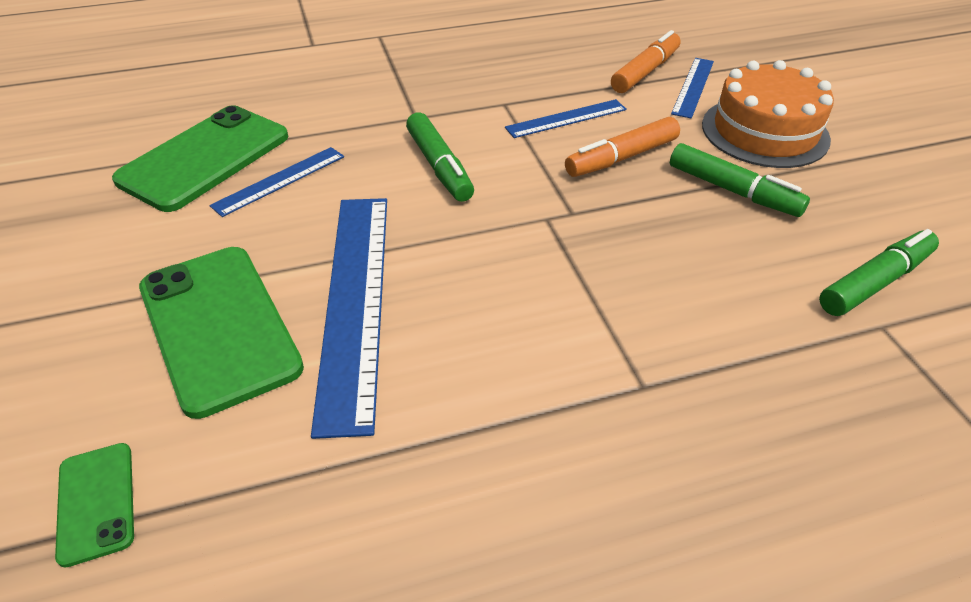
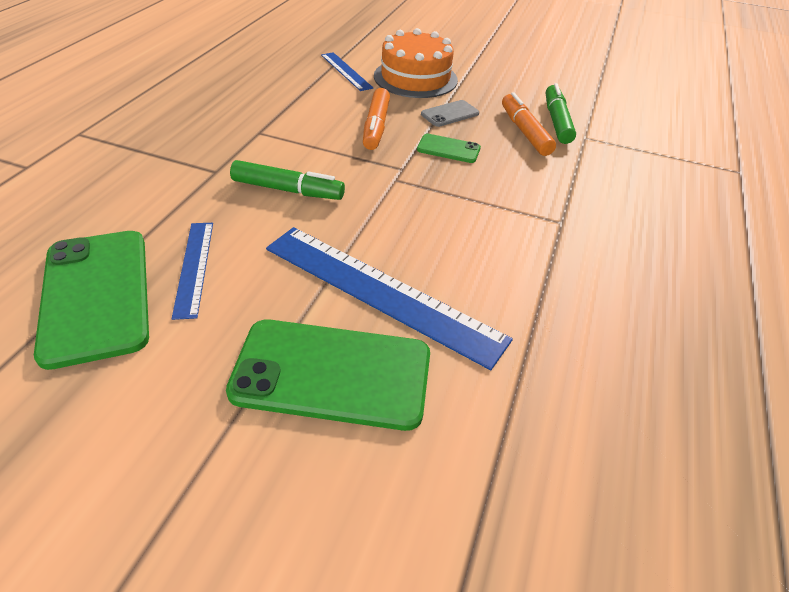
camera: 55 degrees left, 0 degrees up
(96, 502) = (455, 520): green phone -> green phone (448, 149)
(566, 119) = (311, 122): blue ruler -> none
(645, 72) = (308, 74): orange marker -> orange marker (525, 132)
(733, 191) = (449, 114): green marker -> grey phone

